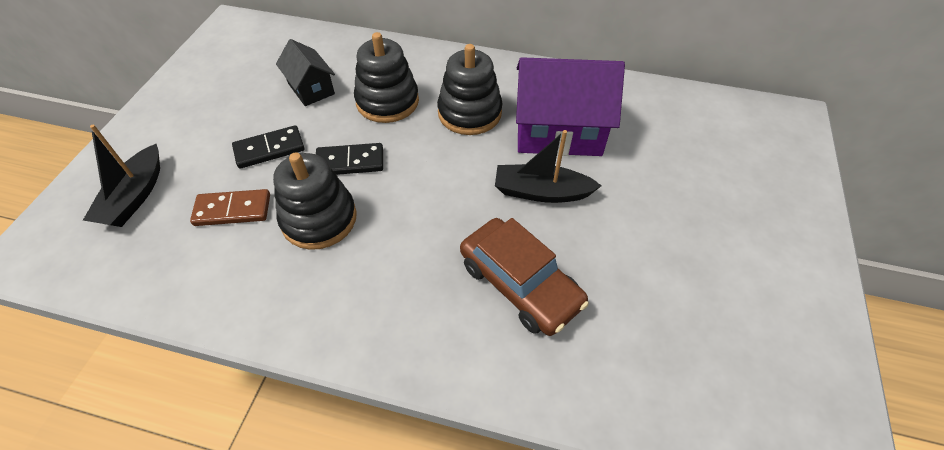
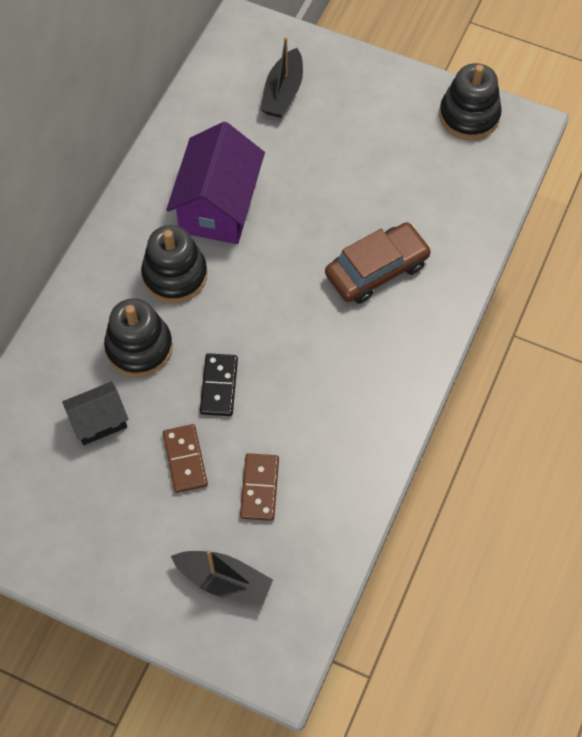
camera: 80 degrees left, 10 degrees up
(269, 149) = (185, 459): black domino -> brown domino
(319, 219) = (284, 414): black stacking toy -> black stacking toy (469, 116)
(541, 192) = (288, 236): black boat -> black boat (283, 92)

